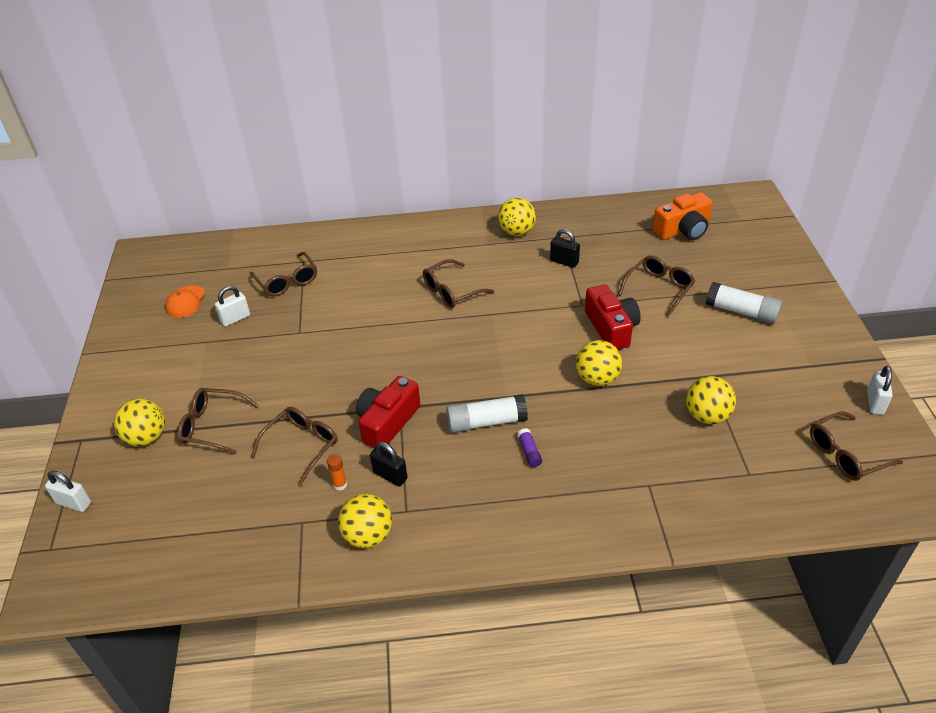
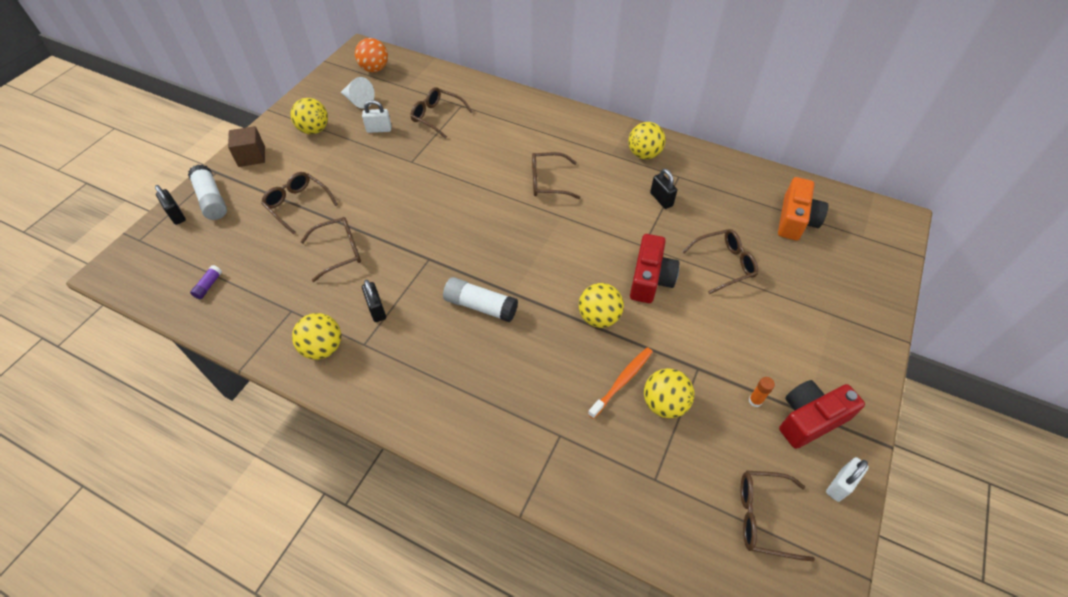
camera: 30 degrees right, 10 degrees up
(74, 503) = (176, 215): white padlock -> black padlock
(110, 406) = (251, 156): none -> brown cube
(147, 437) = (253, 191): yellow ball -> yellow ball (314, 130)
(174, 265) = (374, 69): none -> orange ball
(185, 302) = (358, 101): orange cap -> white cone
(287, 281) = (437, 116): brown glasses -> brown glasses turned 120 degrees clockwise
(340, 484) = (338, 297): orange glue stick -> orange glue stick (755, 401)
(387, 422) = (410, 266): red camera -> red camera (810, 419)
(529, 452) = (491, 350): purple glue stick -> purple glue stick (208, 285)
(660, 417) = (622, 381): none -> orange toothbrush
(683, 230) = (795, 220): orange camera -> orange camera turned 75 degrees counterclockwise
(741, 311) = (783, 324): white glue stick -> white glue stick (211, 199)

